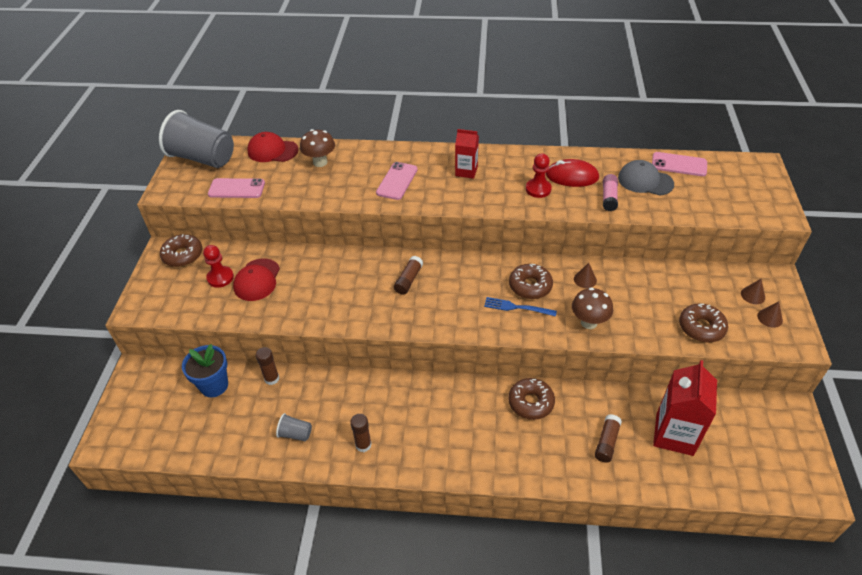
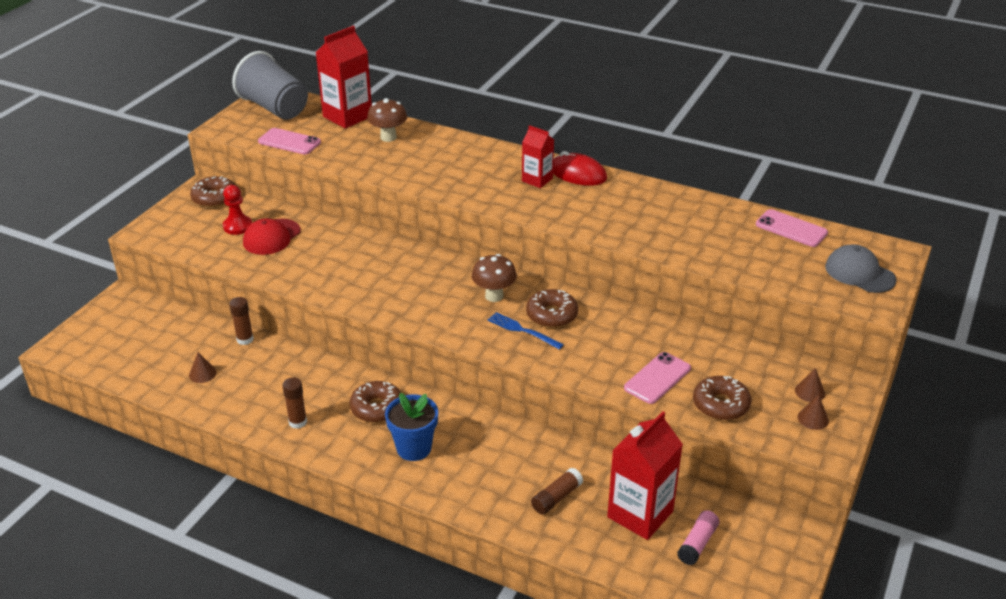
camera: 20 degrees right, 10 degrees down
(214, 385) = (186, 329): blue flower pot -> blue flower pot (414, 448)
(272, 151) = (347, 116): red cap -> red carton
(295, 434) = (238, 393): grey cup -> none
(397, 181) = (456, 172): pink phone -> pink phone (657, 378)
(408, 280) = (424, 276): brown glue stick -> none
(531, 402) = (498, 437): brown donut -> brown donut (377, 408)
(538, 189) = (604, 214): red pawn -> none
(572, 176) = (652, 211): red mouse -> red mouse (578, 174)
(585, 279) = (618, 325): brown cone -> brown cone (202, 373)
(588, 322) = (592, 365): brown mushroom -> brown mushroom (494, 296)
(609, 197) = (680, 240): pink glue stick -> pink glue stick (697, 543)
(645, 181) = (736, 235): grey cap -> grey cap (859, 273)

